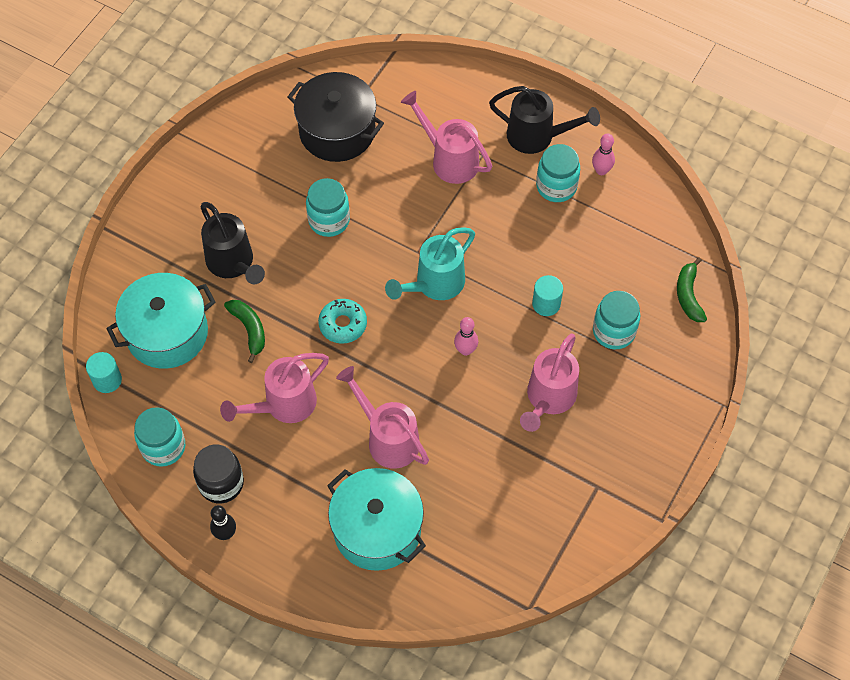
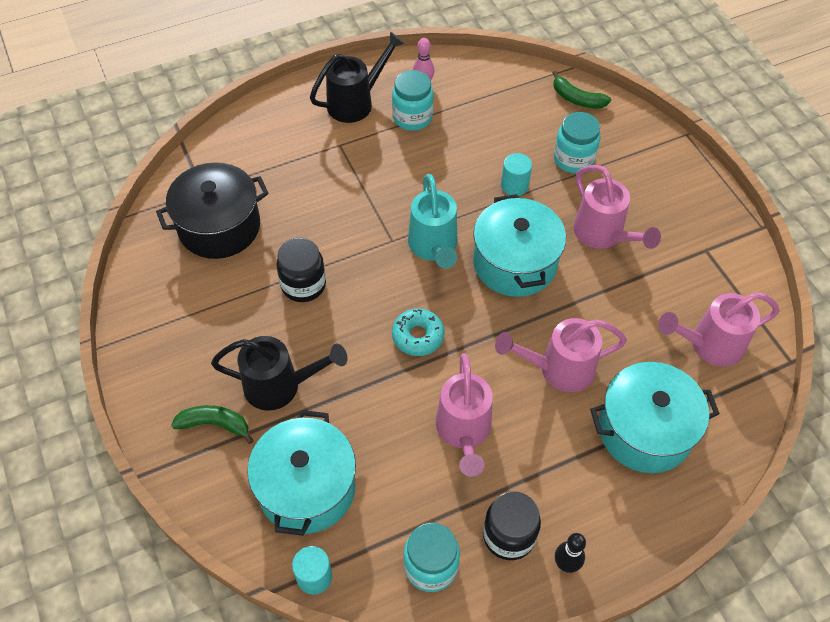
camera: 55 degrees left, 5 degrees down
(249, 329) = (362, 414): green banana -> green banana (215, 424)
(329, 220) = (303, 285): turquoise jar -> black jar
(449, 159) = (323, 168): pink watering can -> pink watering can (709, 345)
(465, 350) = (515, 263): pink bowling pin -> turquoise pot

